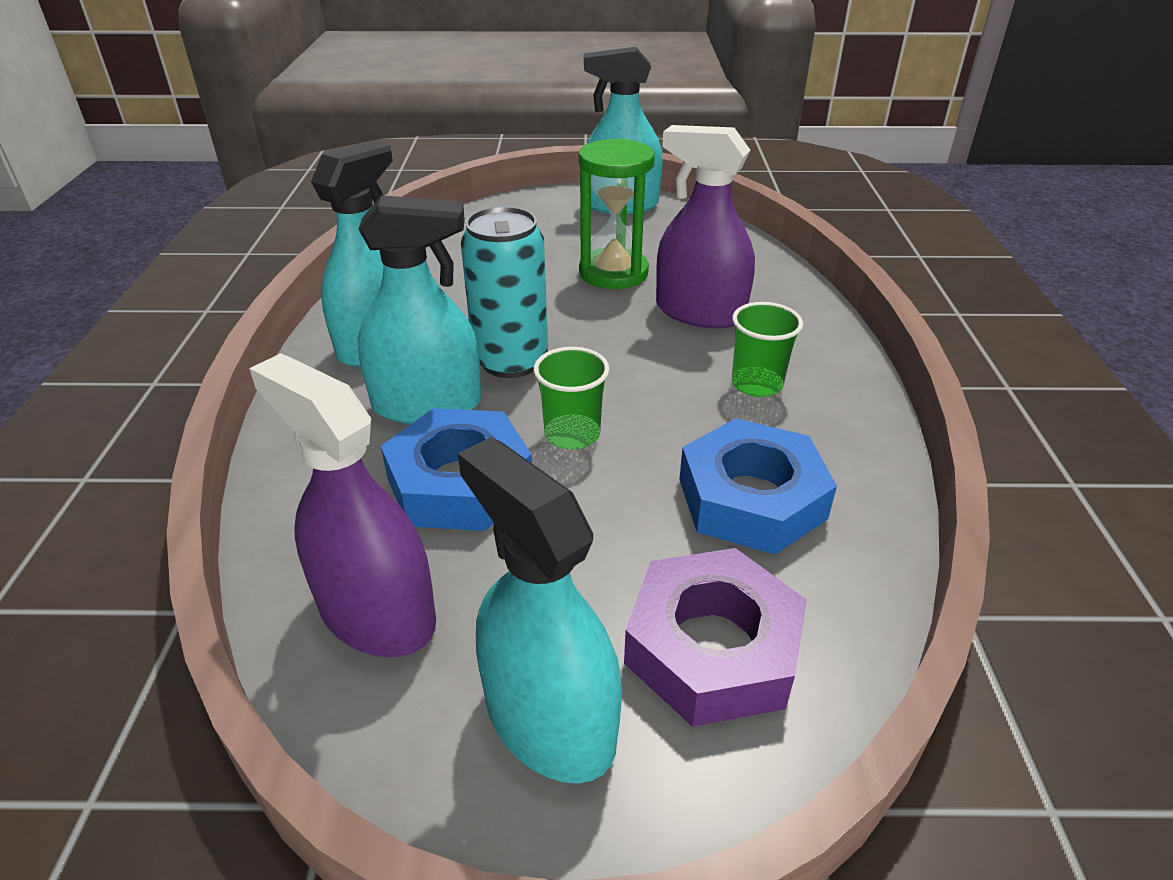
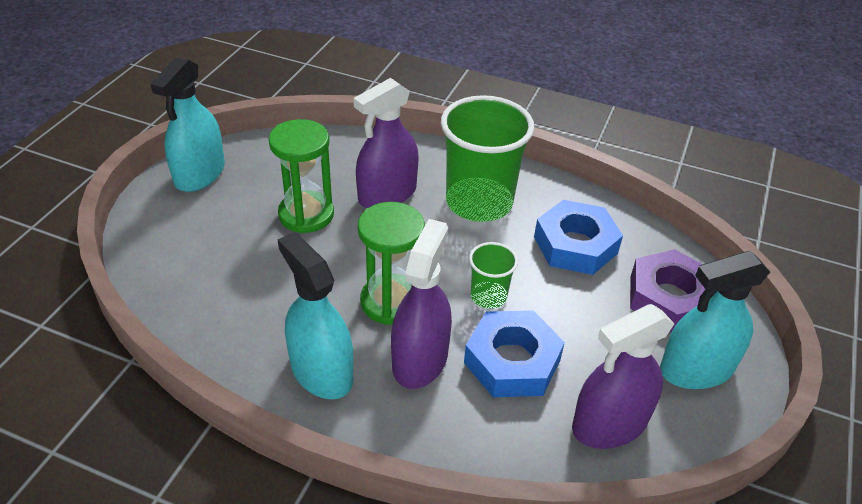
camera: 70 degrees left, 5 degrees up
(427, 404) = (420, 359): turquoise spray bottle -> purple spray bottle
(511, 361) = (391, 302): turquoise can -> green hourglass
(757, 384) = (479, 202): green cup -> green cup, size x2.07

